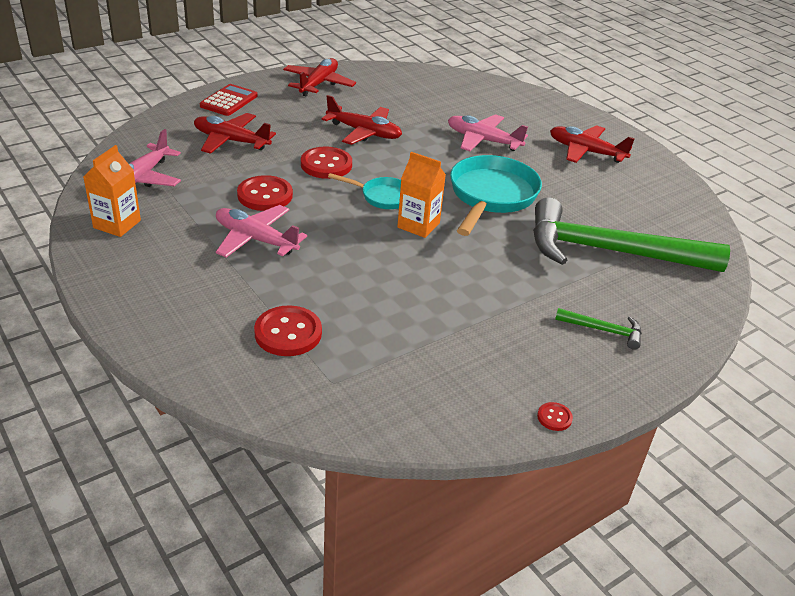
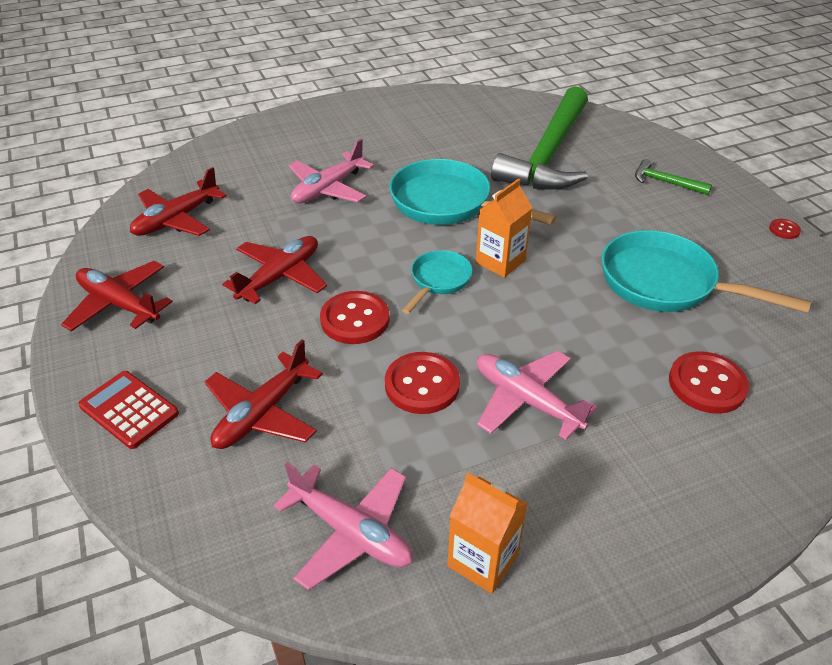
camera: 75 degrees left, 5 degrees up
(255, 239) = (526, 401): pink plane -> pink plane turned 90 degrees clockwise
(421, 318) = (666, 283): none -> turquoise pan
(586, 152) = (370, 130): red plane -> red plane (177, 219)
(604, 330) = (665, 182): green hammer -> green hammer turned 90 degrees counterclockwise

